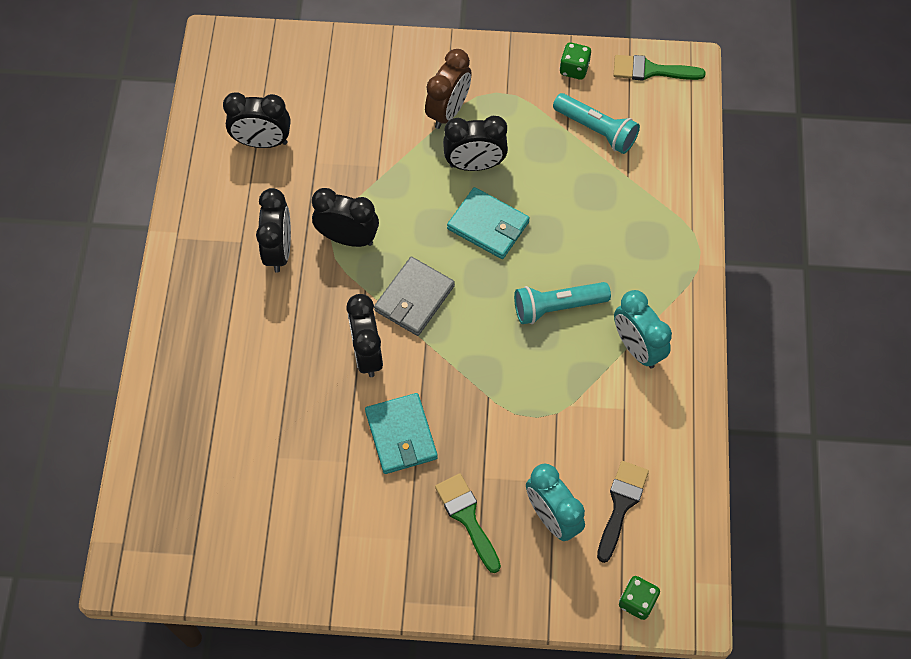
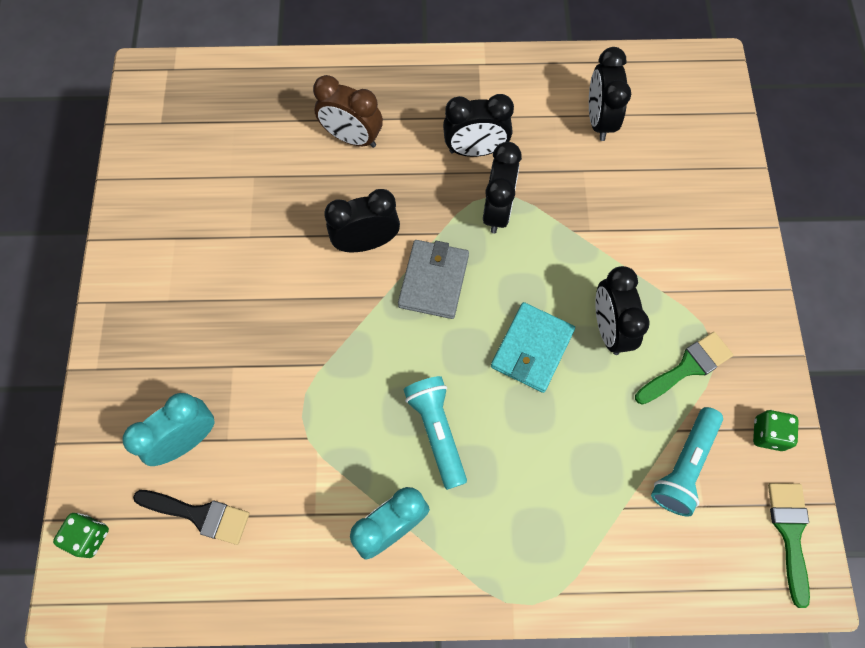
camera: 85 degrees right, 5 degrees up
(401, 435) = (278, 283): turquoise wallet -> none
(414, 298) = (433, 281): grey wallet -> grey wallet turned 75 degrees clockwise
(448, 111) = (675, 294): brown clock -> brown clock (352, 138)
(467, 517) = (189, 353): green brush -> green brush (687, 367)

